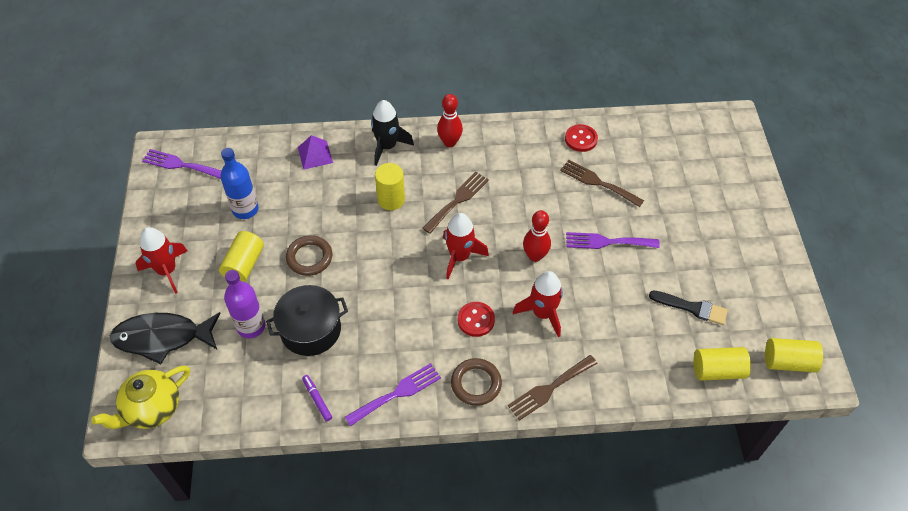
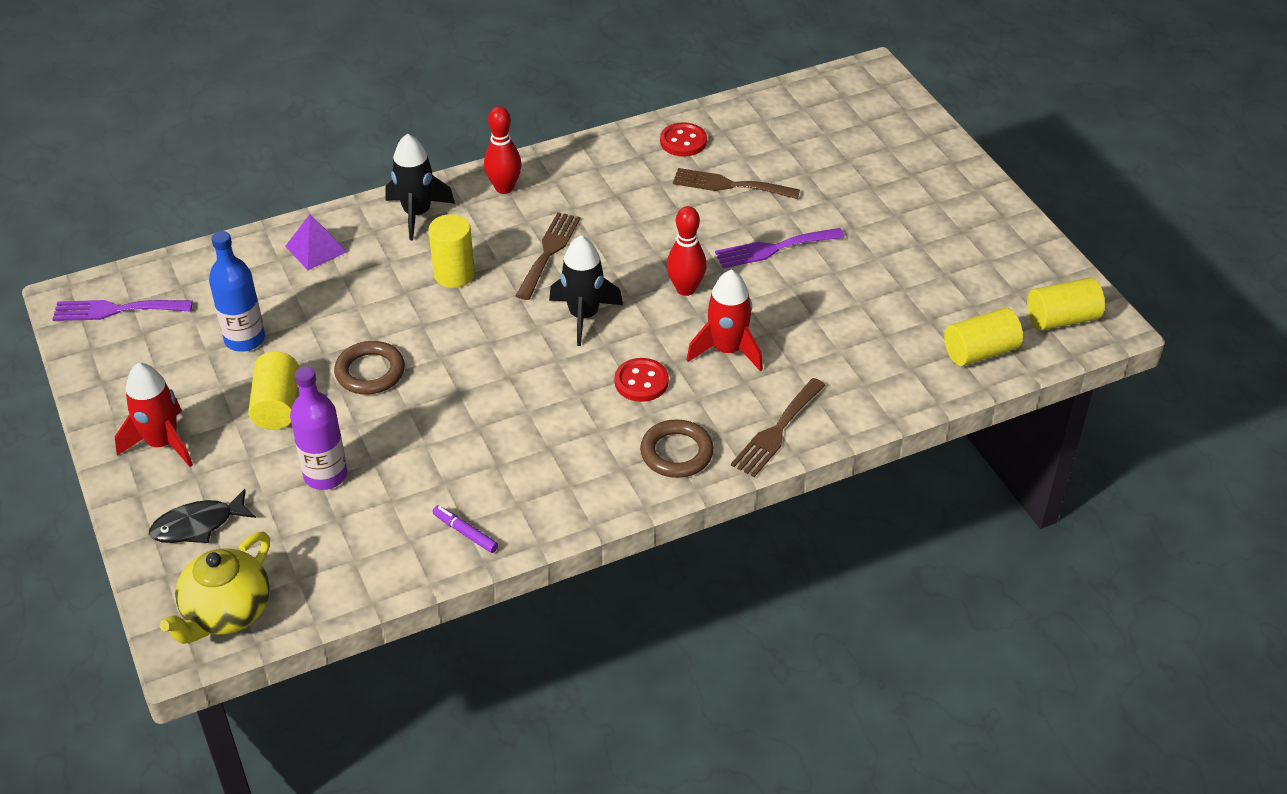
camera: 20 degrees left, 10 degrees down
(162, 338) = (198, 525): black fish -> black fish, size x0.62
(310, 330) = (415, 455): black pot -> none
(397, 393) = (574, 494): purple fork -> none
(459, 257) = (583, 316): red rocket -> black rocket
(692, 308) = (916, 293): black brush -> none

